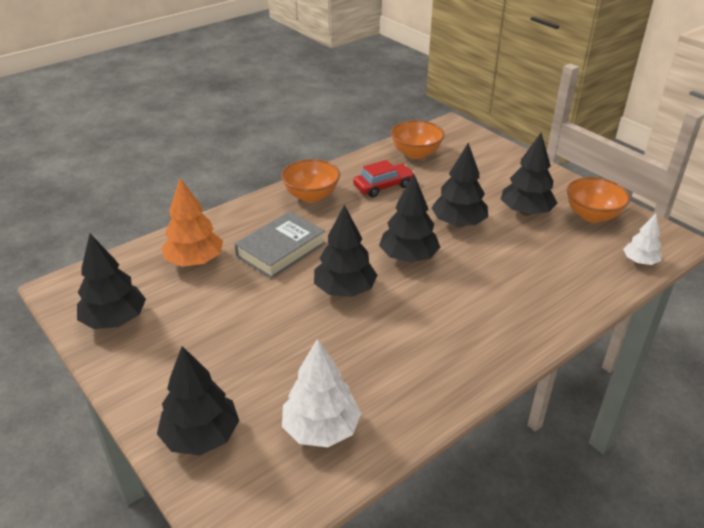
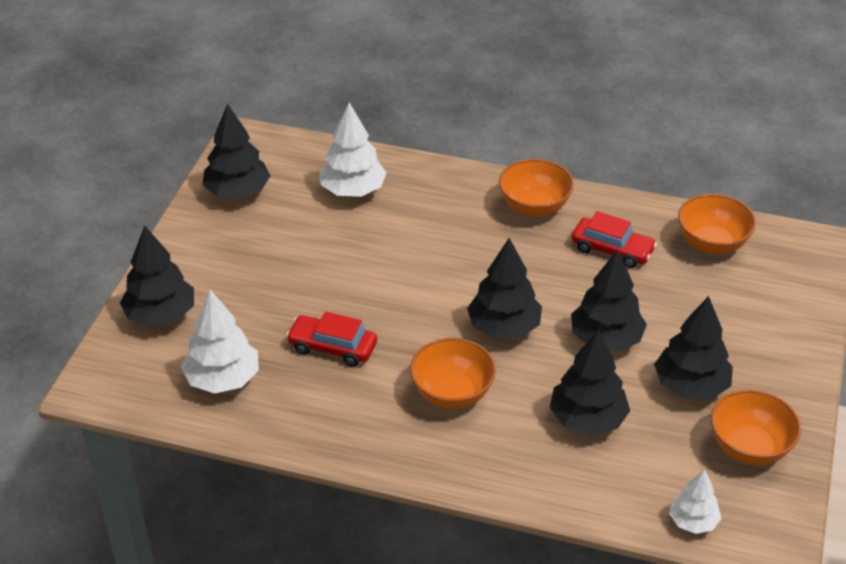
camera: 55 degrees right, 5 degrees up
(194, 261) = (353, 190): orange tree -> white tree
(281, 250) = (424, 234): grey book -> none
(345, 290) = (408, 307): black tree -> black tree (587, 419)
(348, 346) = (332, 347): none -> red car
(450, 308) = (452, 394): none -> orange bowl

